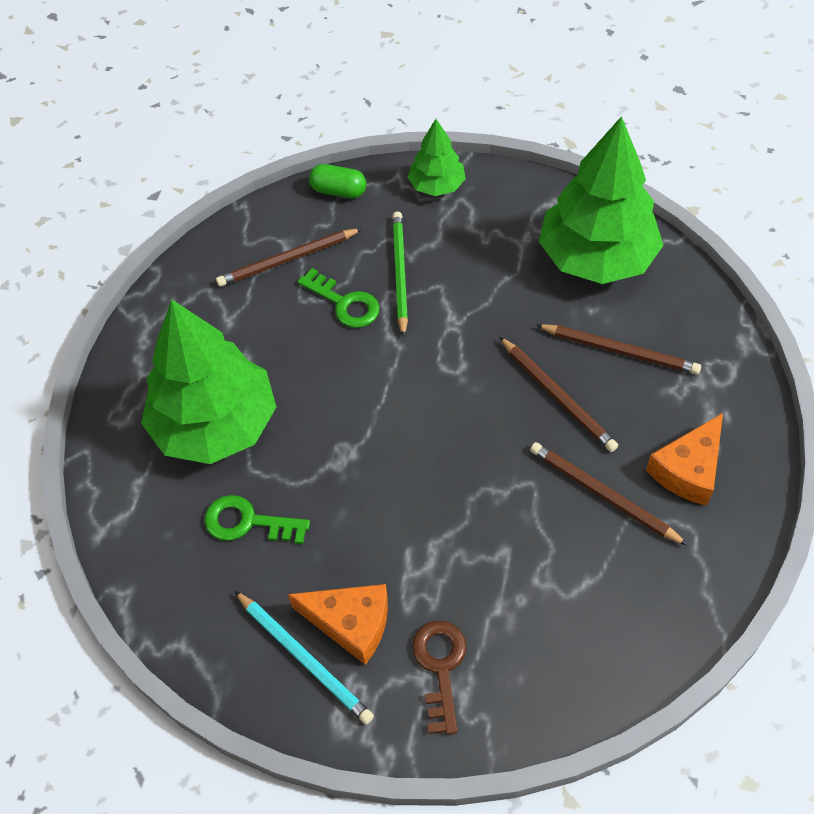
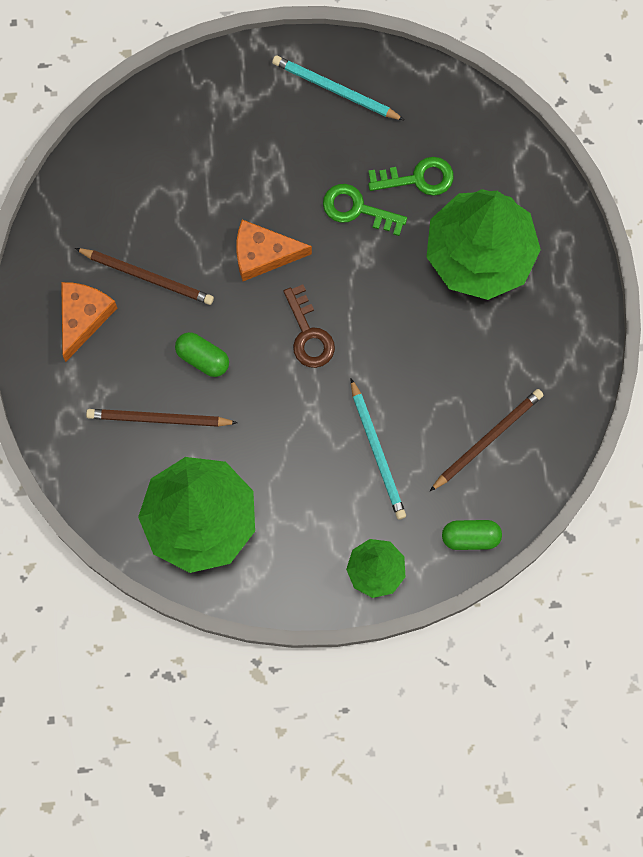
camera: 160 degrees right, 20 degrees up
(345, 303) = (416, 404): green key -> green key (357, 209)
(351, 623) = (310, 123): orange cheese -> orange cheese (263, 254)
(400, 273) = (377, 452): green pencil -> turquoise pencil
(440, 667) = (236, 110): brown key -> brown key (308, 334)
(557, 396) = (202, 358): brown pencil -> green capsule

